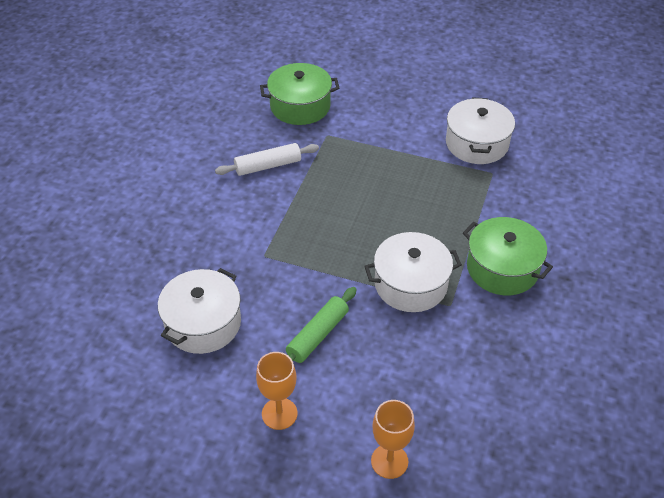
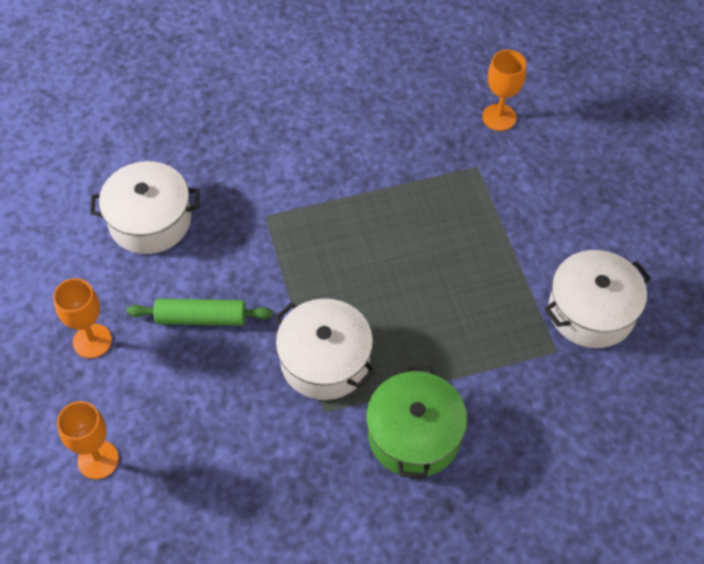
camera: 55 degrees right, 10 degrees up
(268, 166) = (386, 145): white rolling pin -> none
(300, 106) = (499, 117): green pot -> orange goblet

